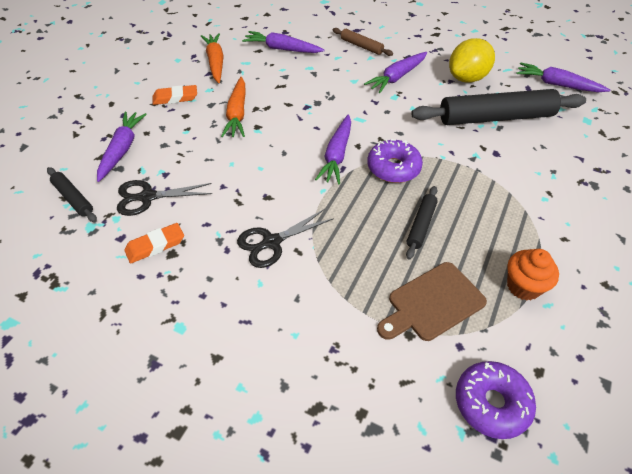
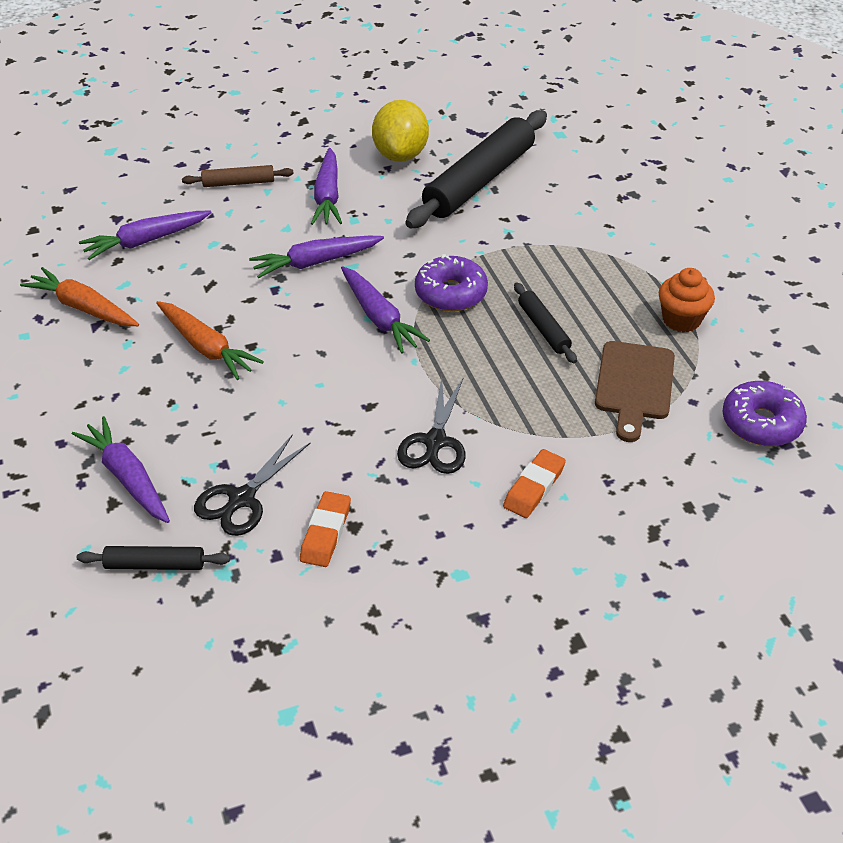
camera: 45 degrees left, 5 degrees down
(175, 98) = (98, 380): orange eraser -> orange eraser (534, 487)
(557, 85) = (493, 111): purple carrot -> purple carrot (315, 262)

